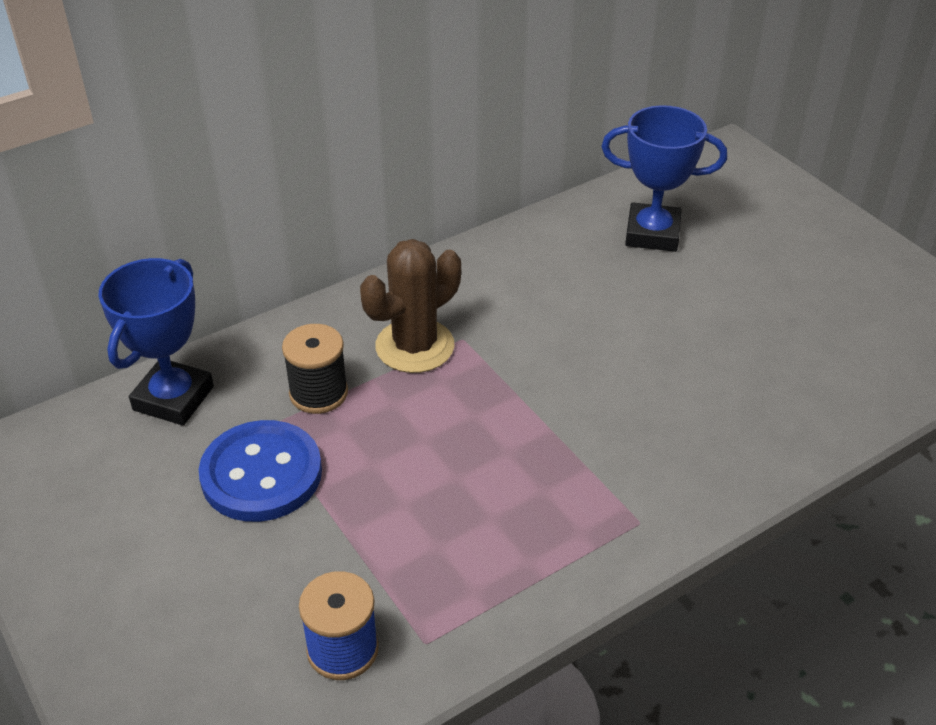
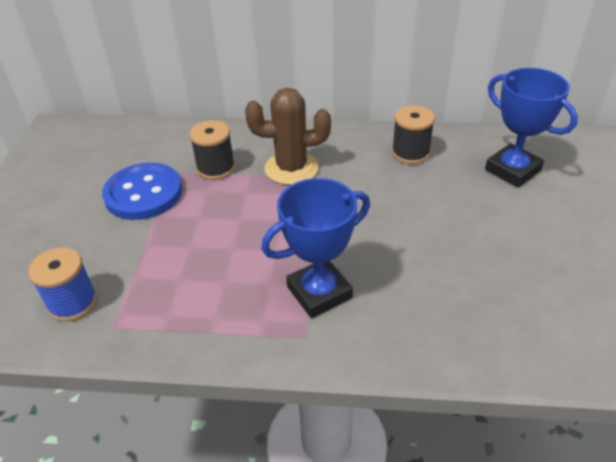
camera: 40 degrees right, 0 degrees up
(173, 398) = (150, 138): blue trophy -> blue trophy (319, 292)
(530, 262) = (410, 153): none -> black spool

